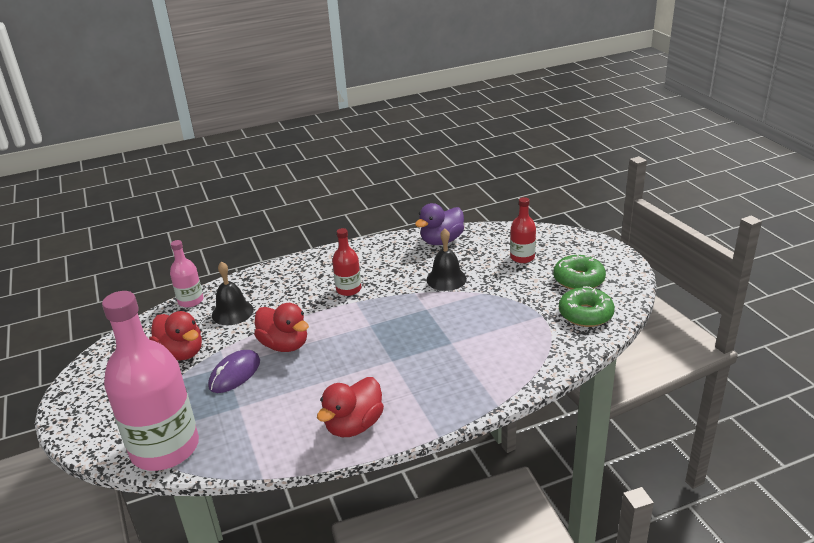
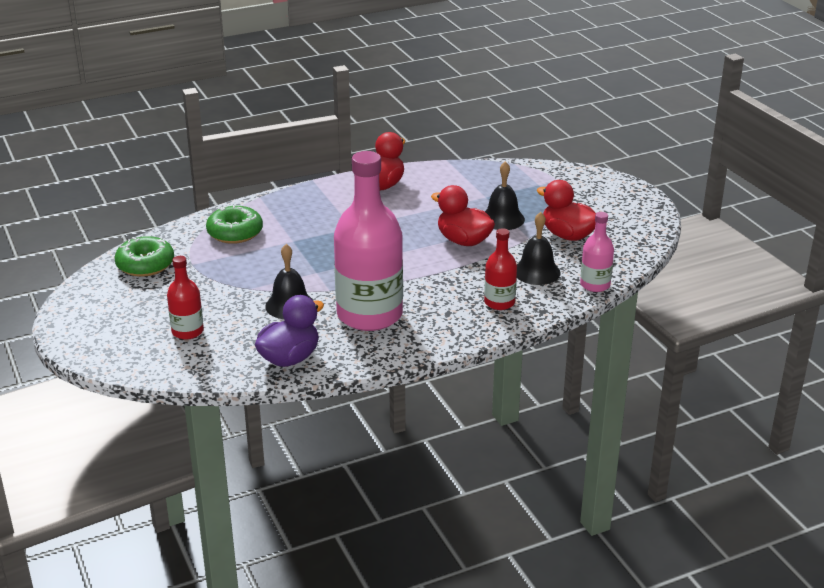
camera: 175 degrees right, 0 degrees up
(165, 448) = (533, 174): pink bottle -> pink bottle (369, 315)
(235, 374) = (502, 219): purple mouse -> black bell
(348, 289) = (408, 295): red bottle -> red bottle (499, 302)
(578, 280) = (132, 301): green donut -> green donut (235, 233)

